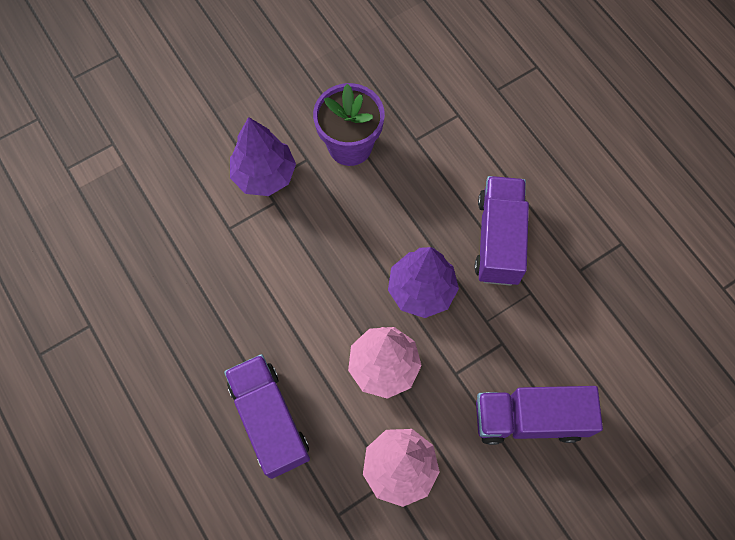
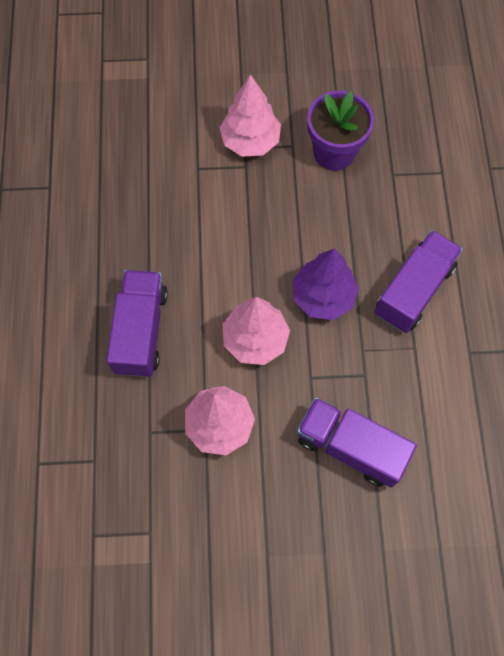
camera: 30 degrees right, 0 degrees up
(264, 175) = (250, 141): purple tree -> pink tree

